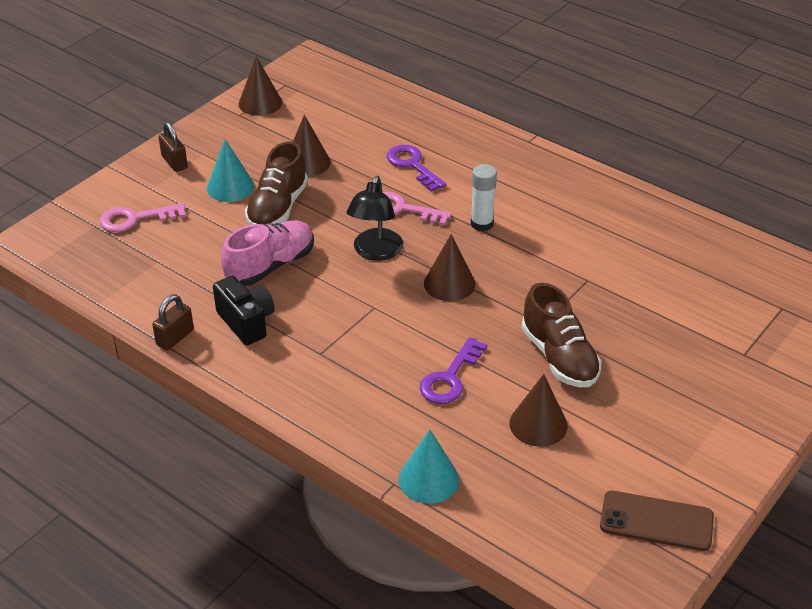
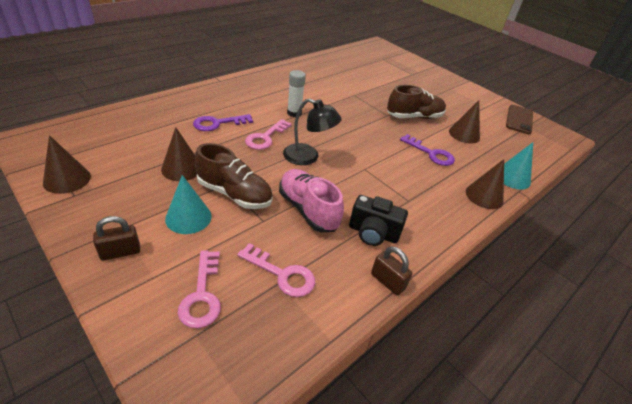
camera: 85 degrees left, 0 degrees up
(169, 262) = (282, 274): none -> pink key
(246, 322) = (373, 233): black camera -> black camera turned 135 degrees counterclockwise
(449, 283) = (347, 136): brown cone -> brown cone (484, 196)

